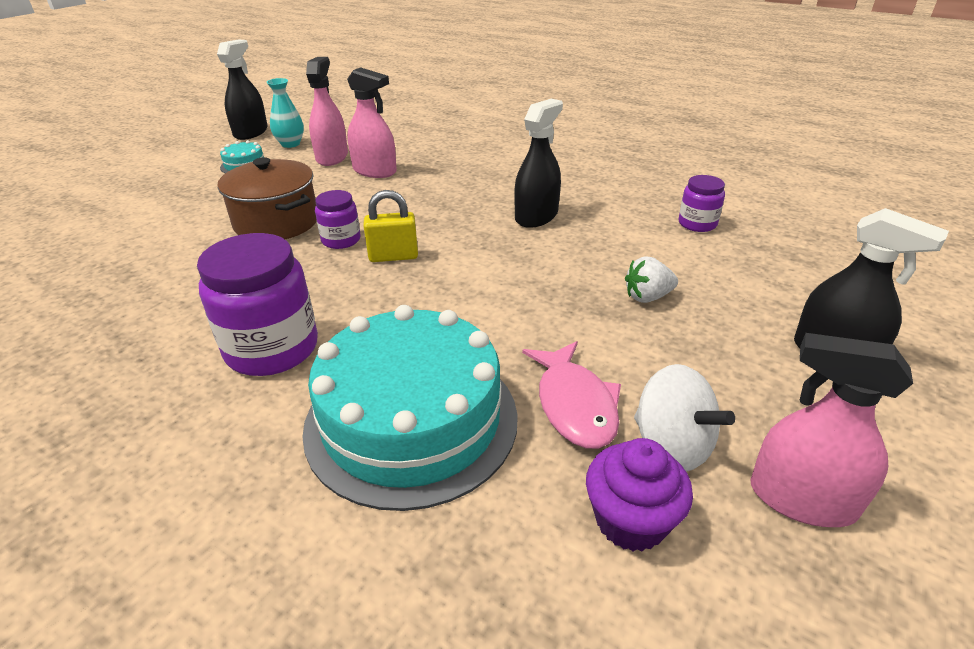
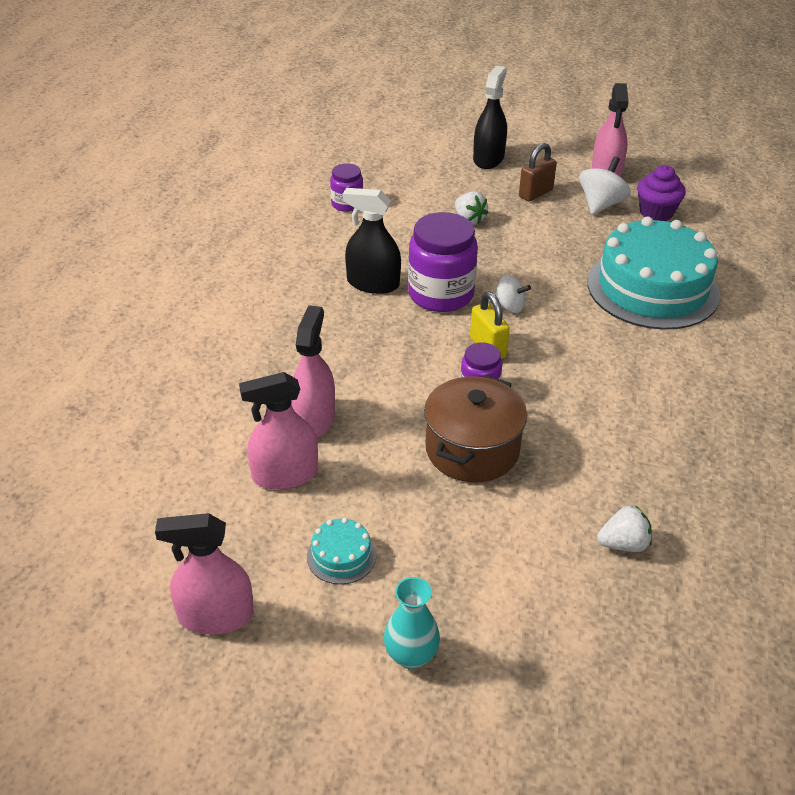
camera: 110 degrees left, 5 degrees up
(102, 265) = (623, 544): none -> white strawberry
(251, 132) = (215, 616): black spray bottle -> pink spray bottle
(272, 348) = (642, 368): purple jar -> purple jar (441, 294)
(290, 144) = (251, 540): turquoise vase -> turquoise vase (411, 655)
(450, 285) = (509, 306): none -> white spinning top
(574, 404) = (595, 235): pink fish -> none
(715, 376) = (535, 193): none -> brown padlock

